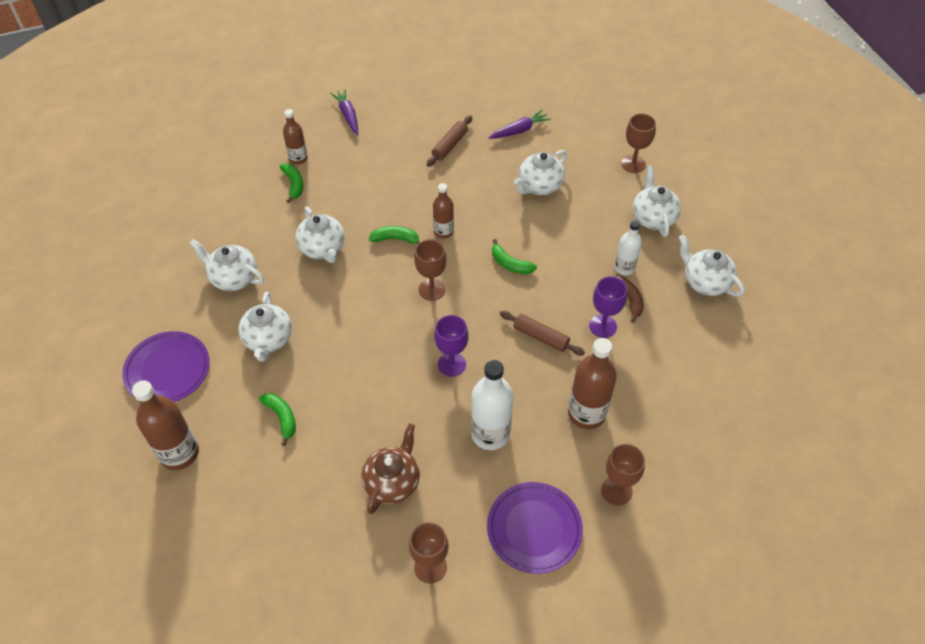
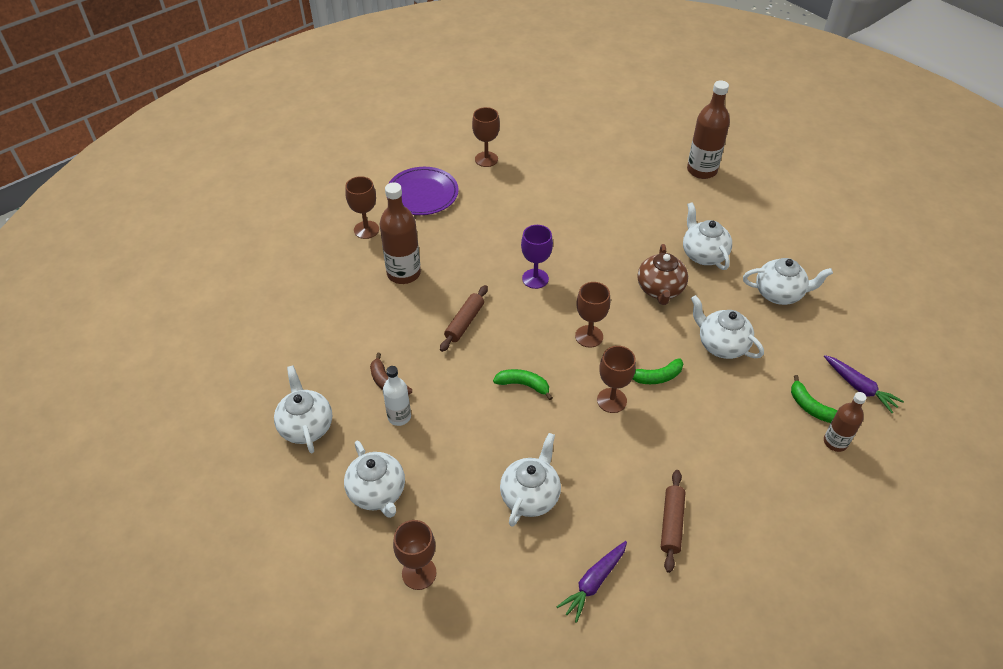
camera: 160 degrees right, 5 degrees down
(167, 370) = (762, 213): purple plate -> none
(282, 418) = (647, 208): green banana -> none
(348, 115) = (831, 530): purple carrot -> purple carrot (859, 387)
(392, 482) = (538, 193): brown teapot -> brown teapot (660, 290)
(443, 232) = (611, 400): brown bottle -> brown goblet
(490, 434) = (479, 239): white bottle -> none
(541, 337) = (464, 322): brown rolling pin -> brown rolling pin turned 75 degrees counterclockwise
(603, 326) = (407, 349): purple goblet -> none
(705, 282) = (306, 426): white teapot -> white teapot turned 135 degrees counterclockwise

